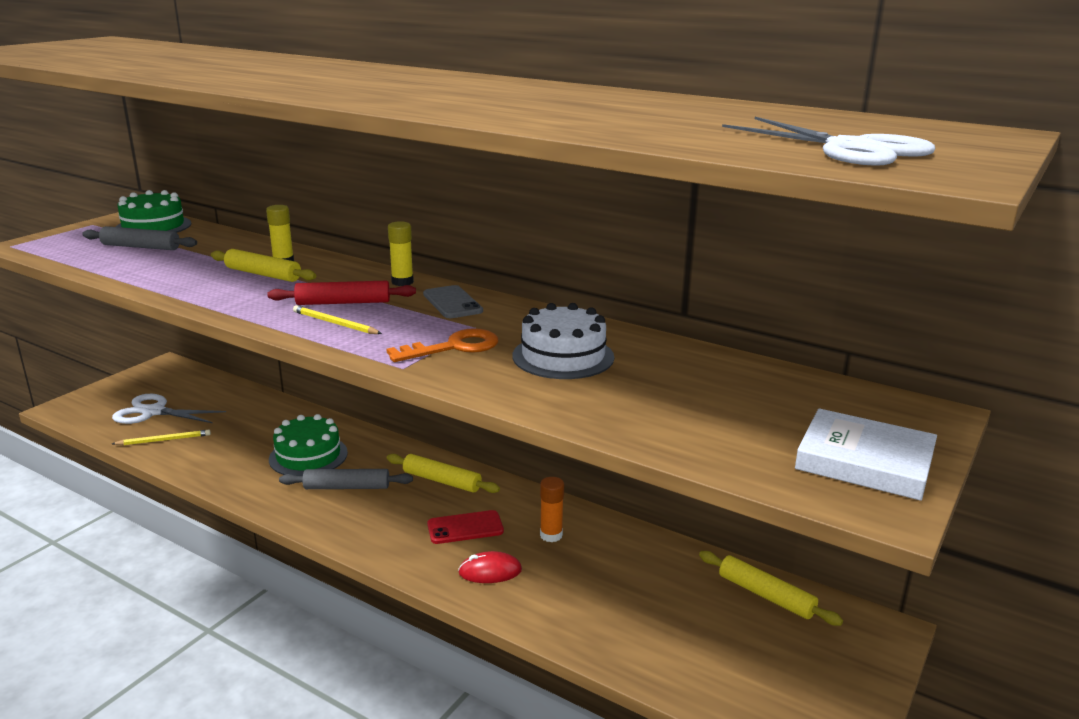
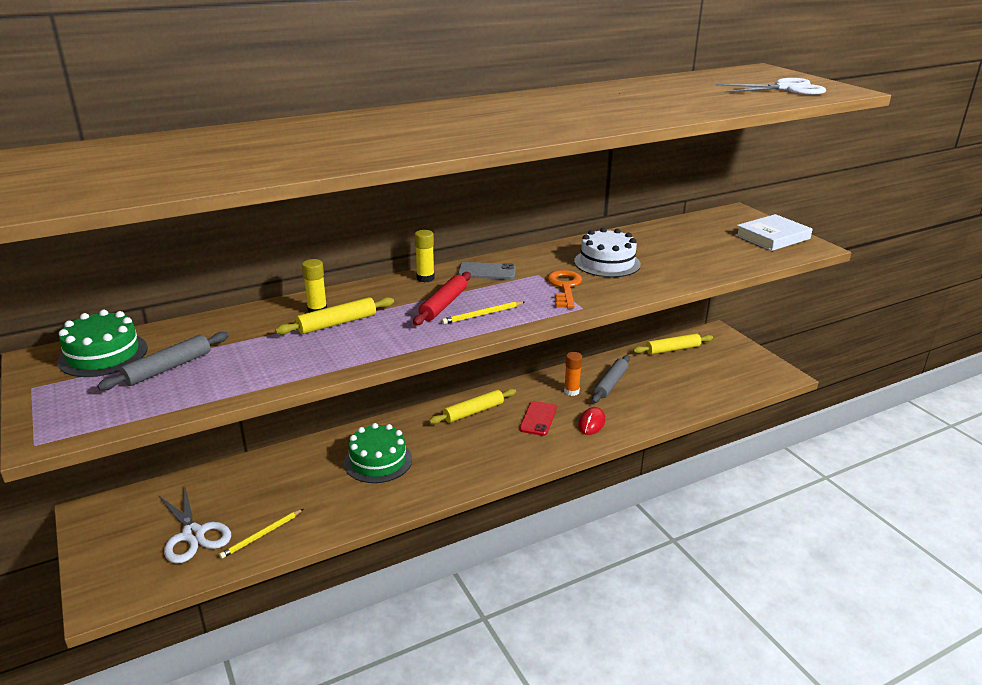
camera: 60 degrees left, 5 degrees up
(153, 412) = (193, 534): white scissors -> white scissors turned 75 degrees counterclockwise
(164, 440) = (261, 535): yellow pencil -> yellow pencil turned 150 degrees counterclockwise
(347, 487) = (443, 453): grey rolling pin -> grey rolling pin (611, 384)

